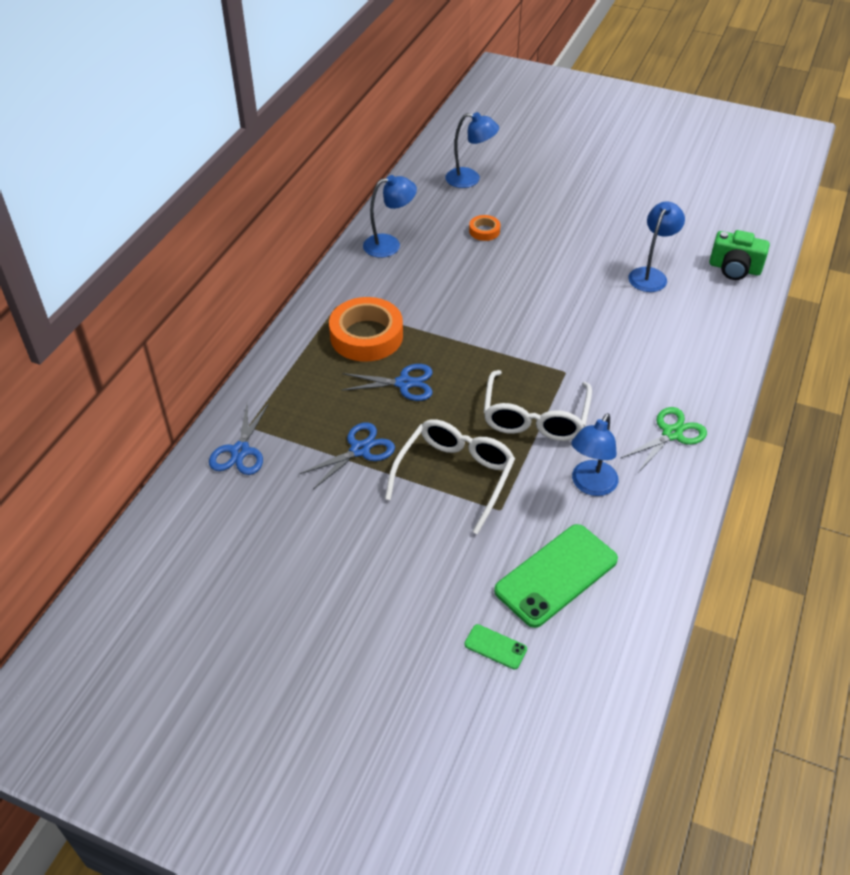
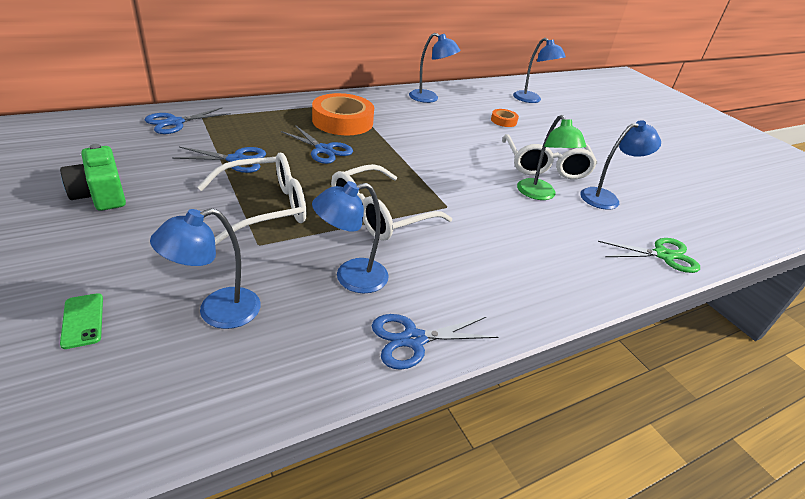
camera: 35 degrees right, 10 degrees down
(556, 575) = (217, 312): green phone -> blue lamp
(577, 270) = (545, 166): none -> white glasses
(607, 307) = (540, 194): none -> green lamp
(672, 434) = (479, 293): green scissors -> green scissors (663, 255)
(678, 498) = (413, 339): none -> blue scissors
(734, 268) = (697, 233): green camera -> green camera (100, 195)

